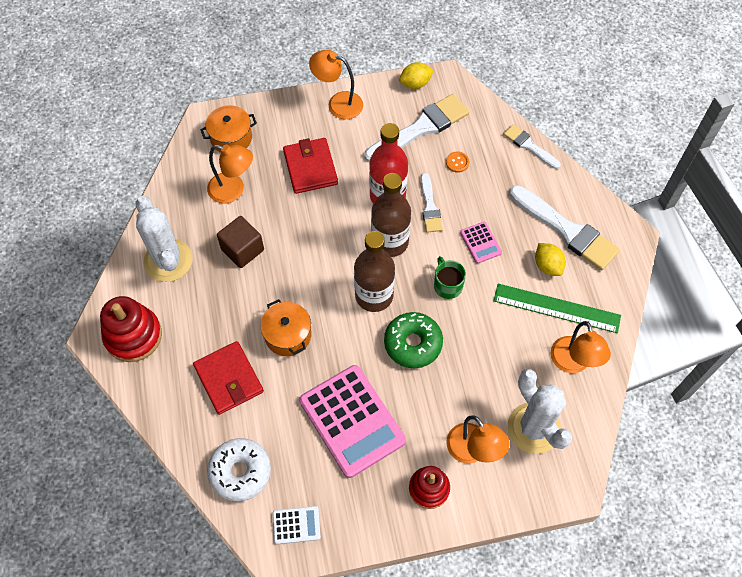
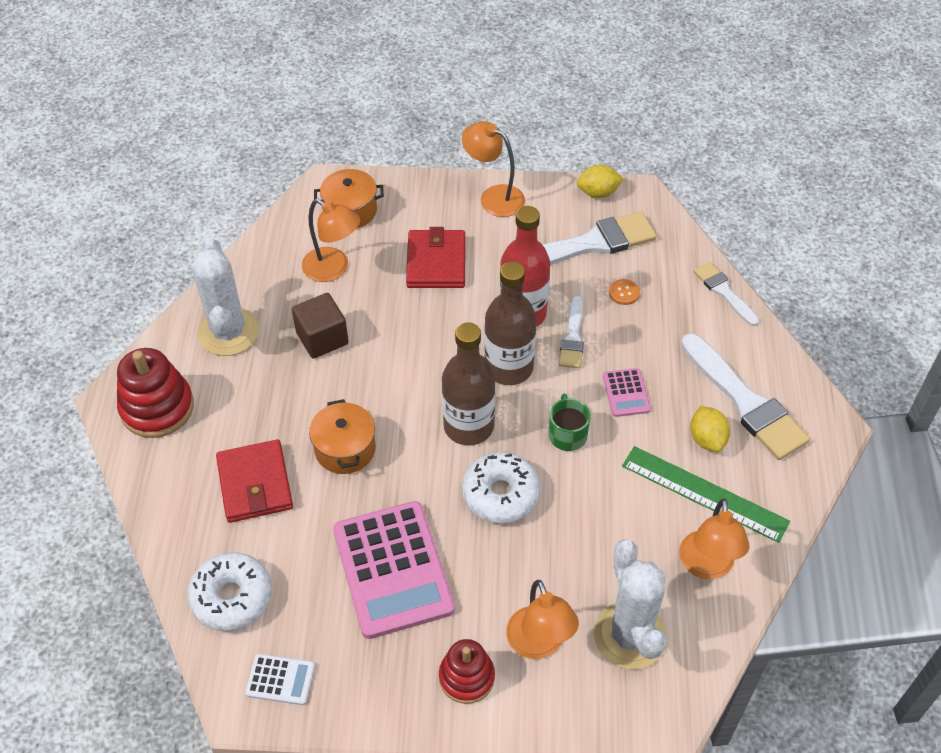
camera: 15 degrees right, 10 degrees down
(413, 343) = (500, 494): green donut -> white donut

